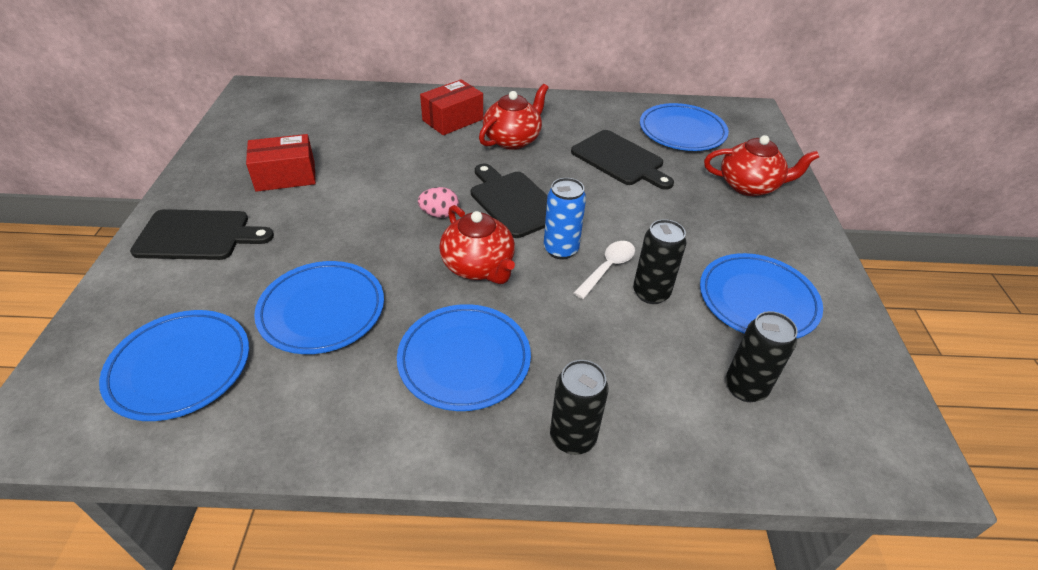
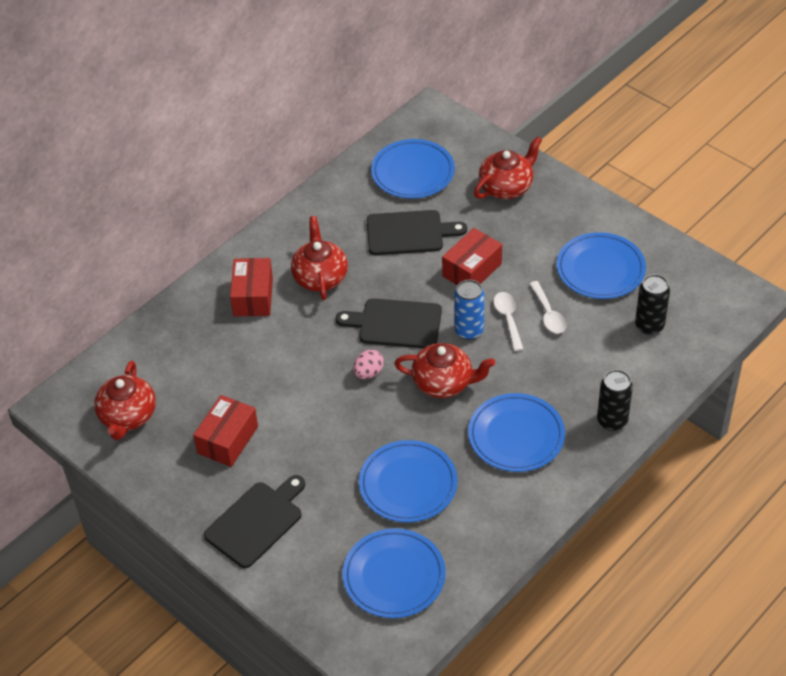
camera: 45 degrees left, 5 degrees up
(269, 121) = (128, 416): none -> red teapot
(632, 214) = (472, 270): none -> red box
(651, 293) = (548, 314): black can -> white spoon

